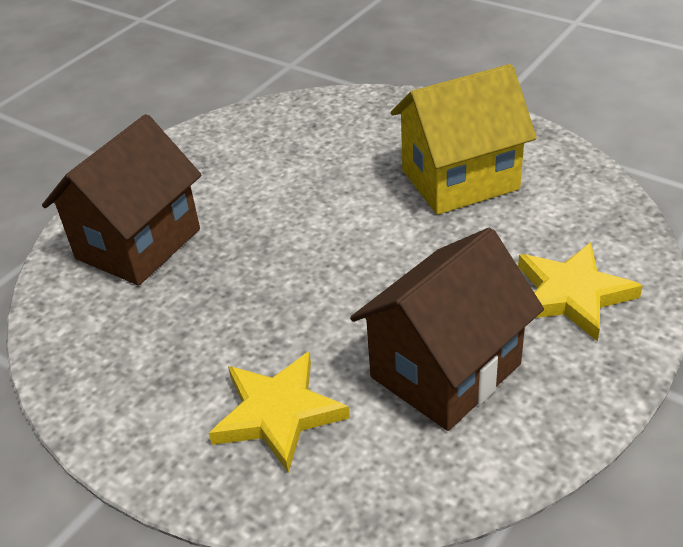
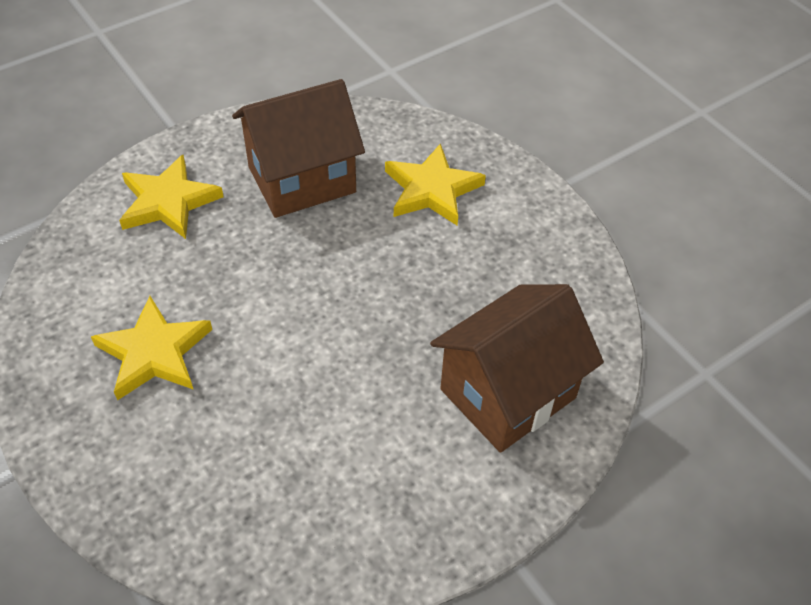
camera: 165 degrees left, 10 degrees up
(460, 180) = (154, 352): yellow house -> yellow star

